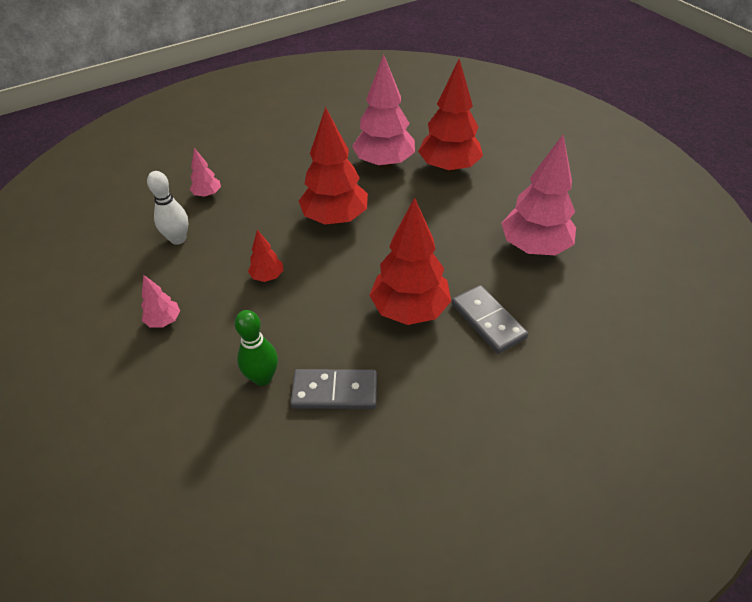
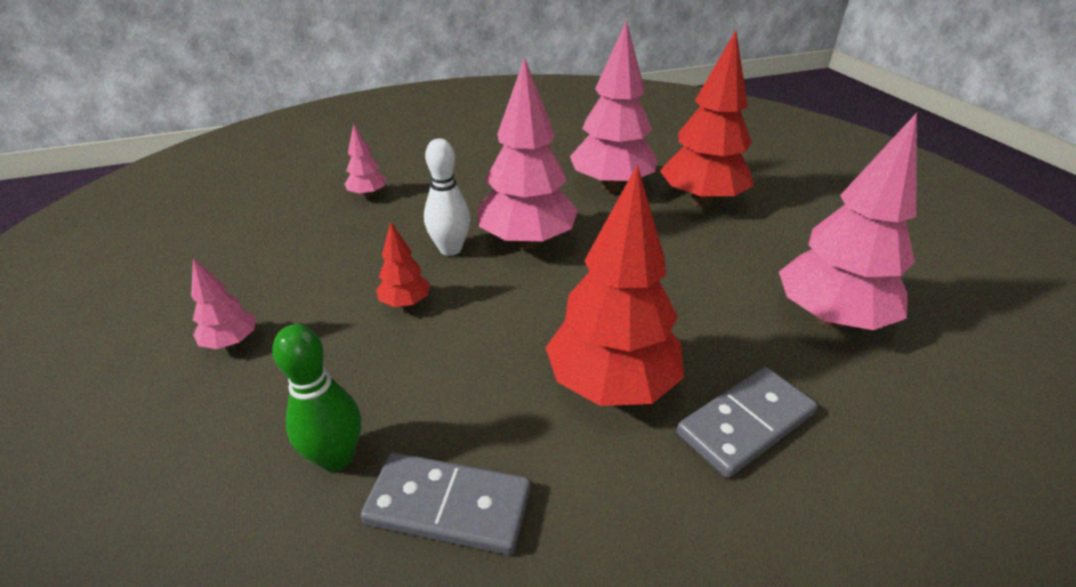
camera: 10 degrees right, 10 degrees down
(178, 239) = (306, 240): white bowling pin -> white bowling pin (450, 249)
(335, 218) = (527, 242): red tree -> pink tree
(488, 321) = (746, 424): grey domino -> grey domino turned 75 degrees clockwise

